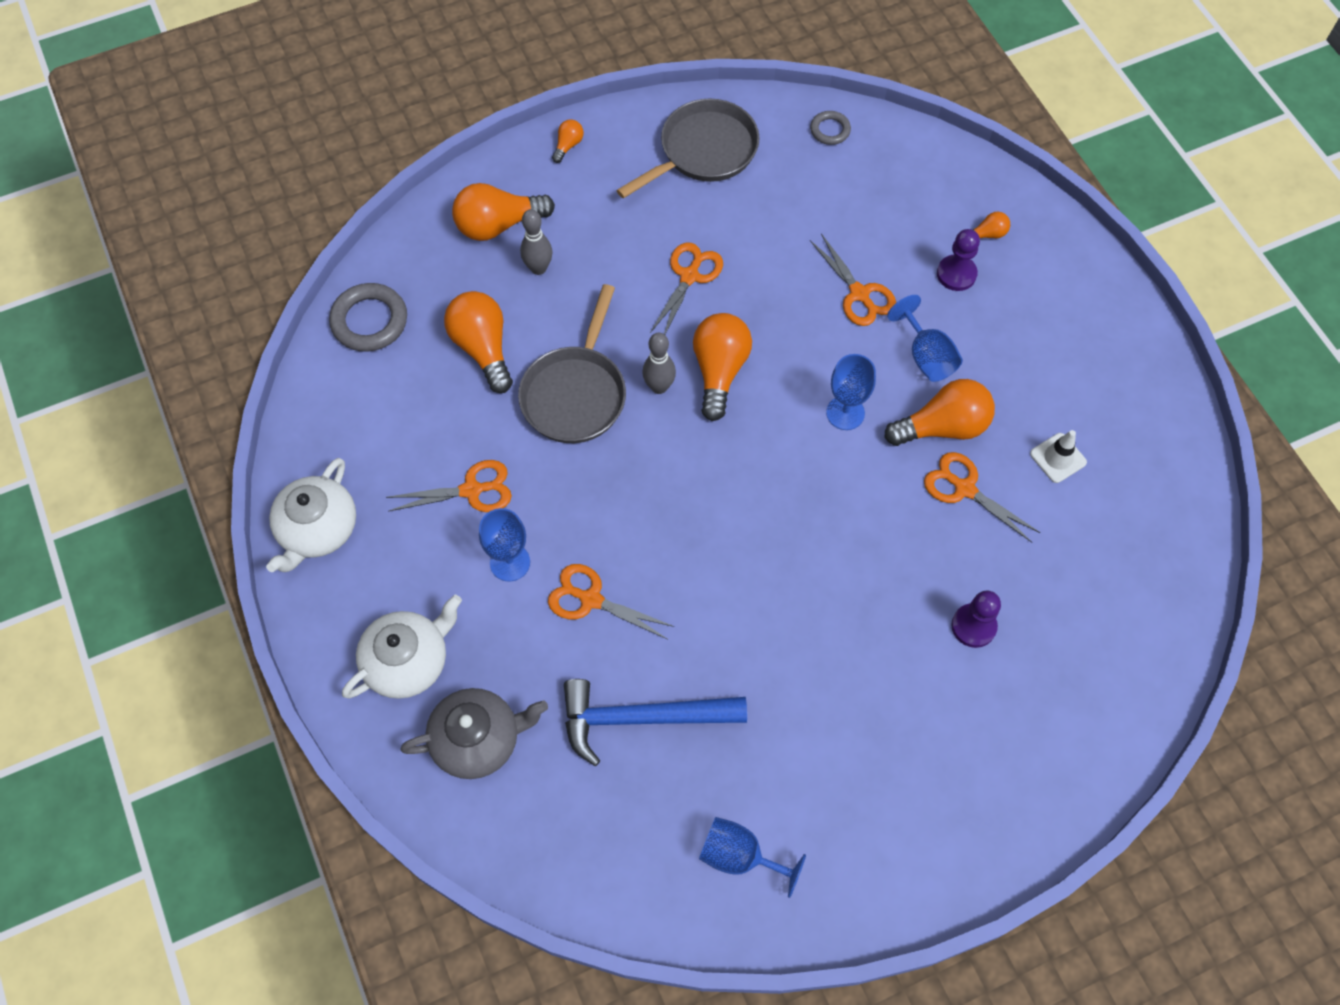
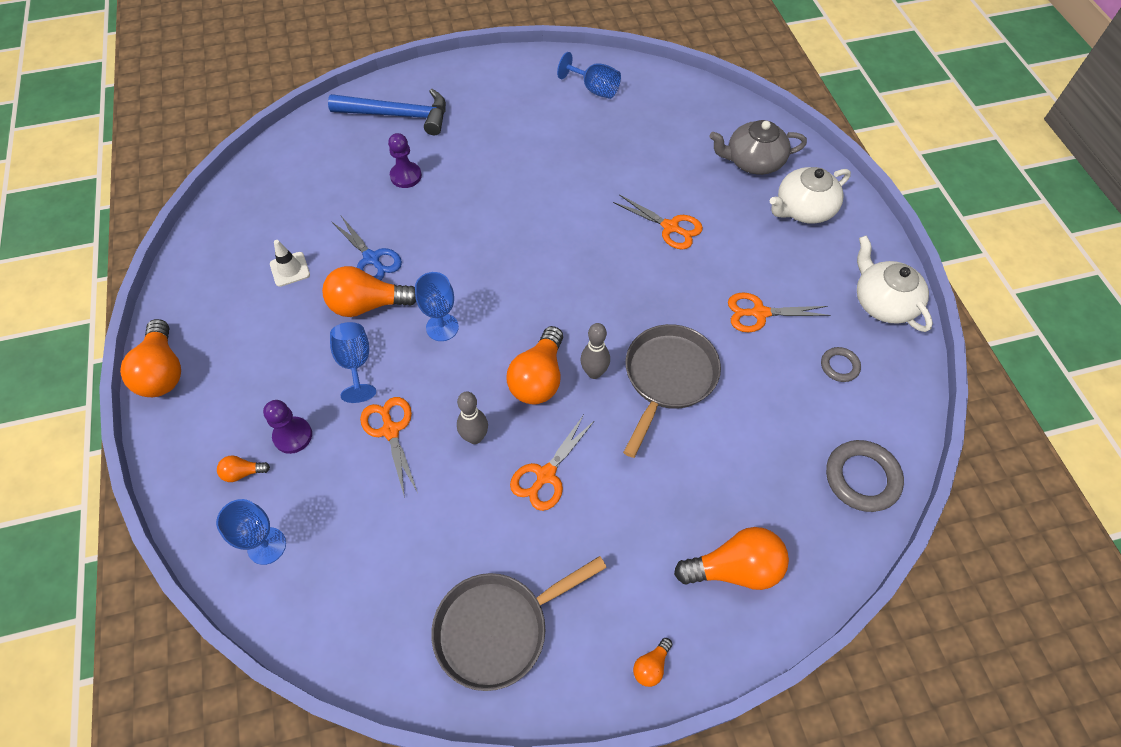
camera: 170 degrees left, 5 degrees down
(317, 529) = (883, 302): white teapot -> white teapot turned 60 degrees counterclockwise
(483, 348) = (750, 433): orange light bulb -> orange light bulb (163, 371)
(510, 562) = (729, 259): blue goblet -> blue goblet (267, 546)
(538, 268) = (694, 509): grey bowling pin -> grey bowling pin (475, 437)
(641, 718) = (643, 158): blue hammer -> blue hammer (398, 115)
(830, 130) = (348, 634): grey ring -> grey ring (839, 366)
(964, 489) = (372, 259): orange scissors -> blue scissors

